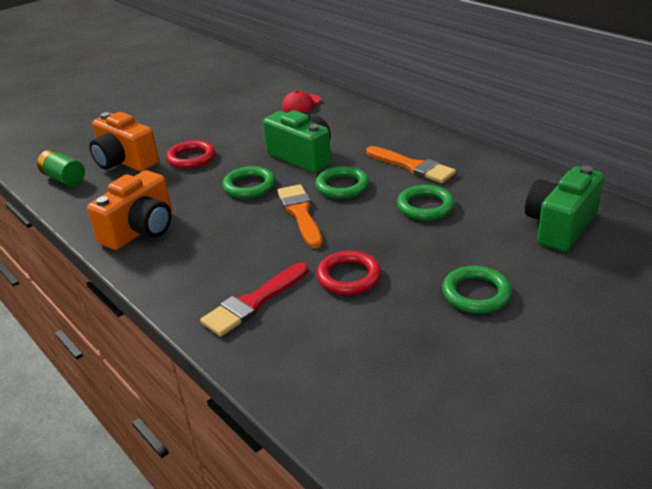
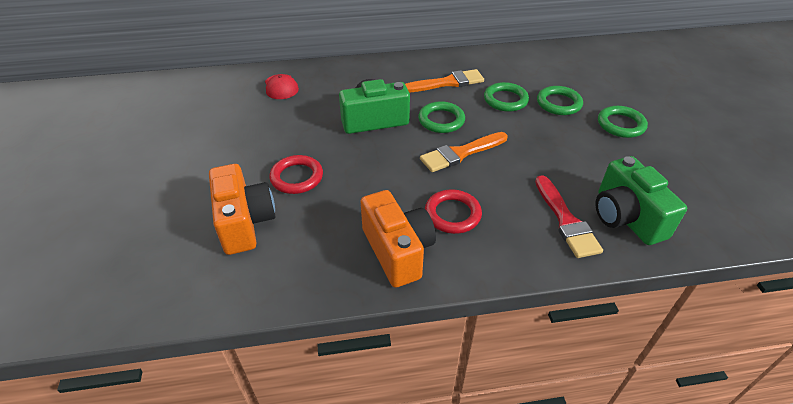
camera: 60 degrees left, 10 degrees up
(64, 178) = (222, 280): green battery -> none
(125, 161) = (244, 222): orange camera -> orange camera turned 90 degrees counterclockwise
(249, 186) = (389, 162): green ring -> green ring (558, 103)
(300, 213) = (460, 153): orange brush -> orange brush turned 45 degrees counterclockwise
(349, 277) = (566, 164): red ring -> red ring (452, 214)
(560, 226) = (572, 68): green camera -> green camera (626, 217)

